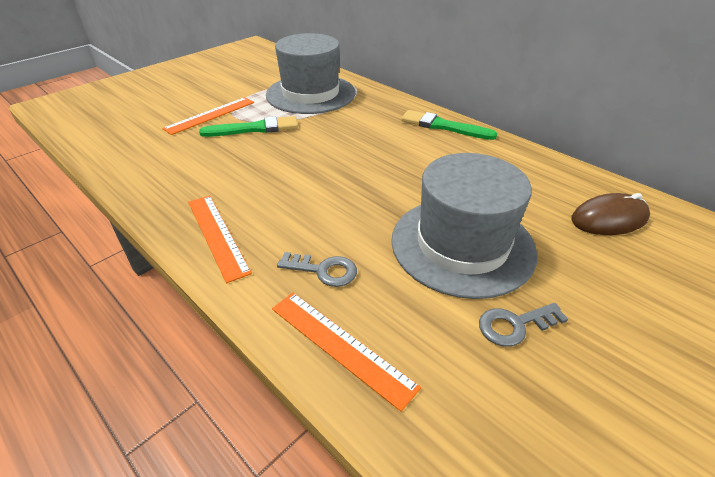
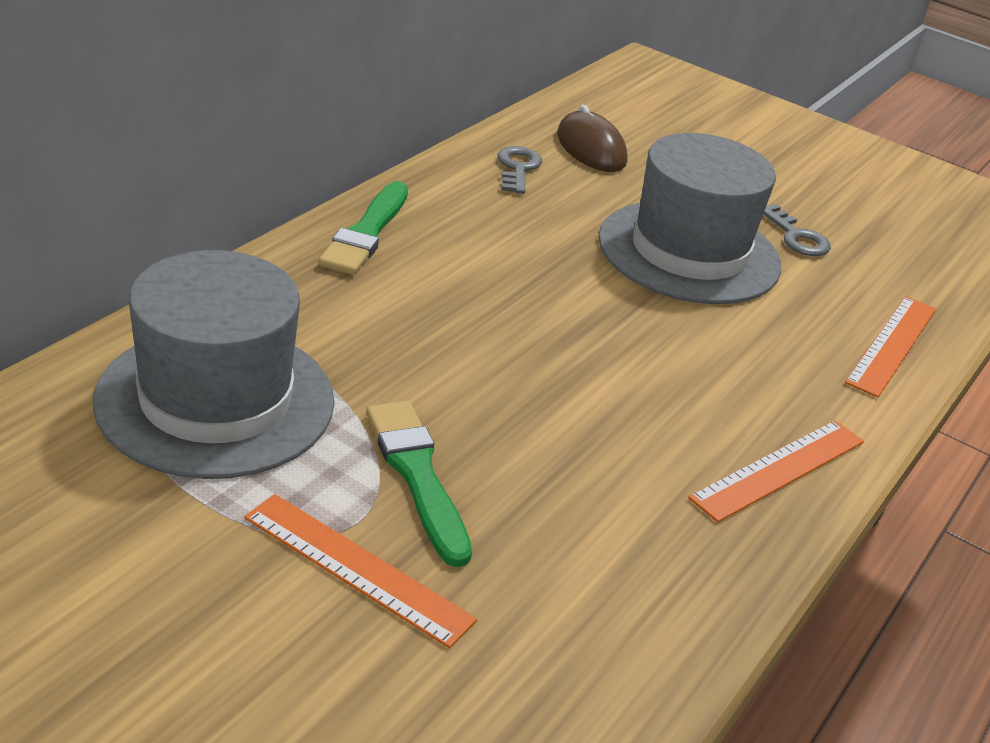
camera: 105 degrees left, 5 degrees down
(324, 270) = (792, 359): grey key -> grey key (517, 168)

